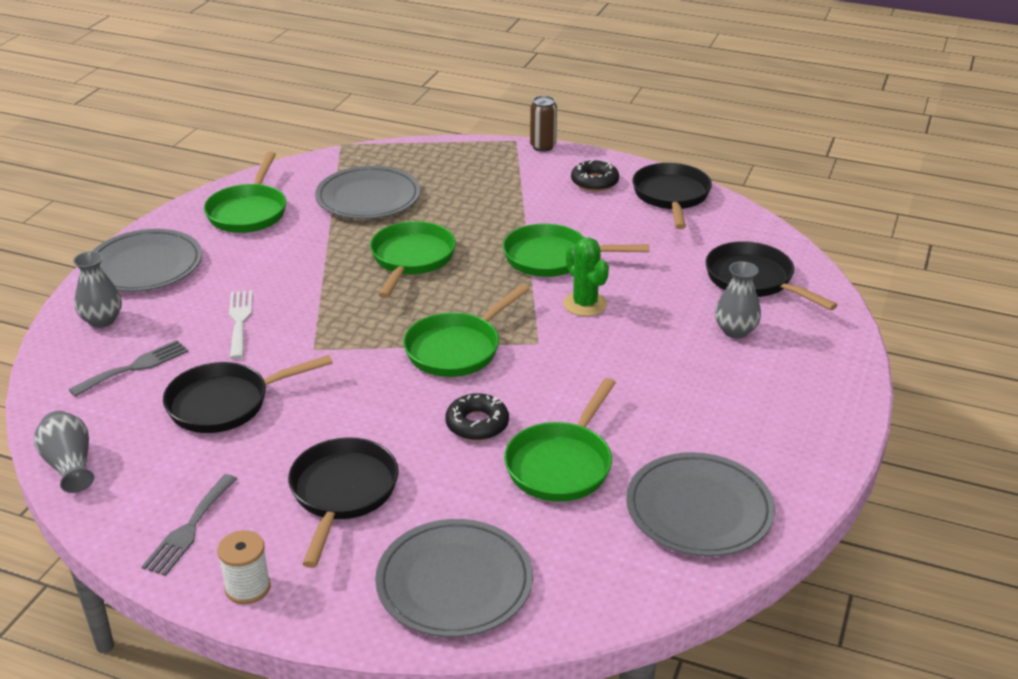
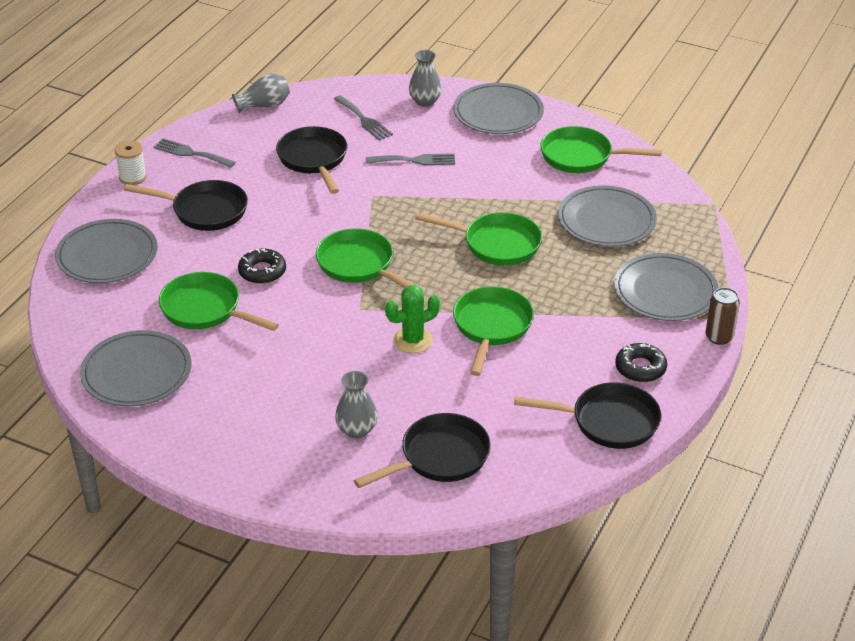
camera: 95 degrees right, 5 degrees up
(240, 321) = (415, 160): white fork -> grey fork
(481, 169) = (665, 291): none -> grey plate

